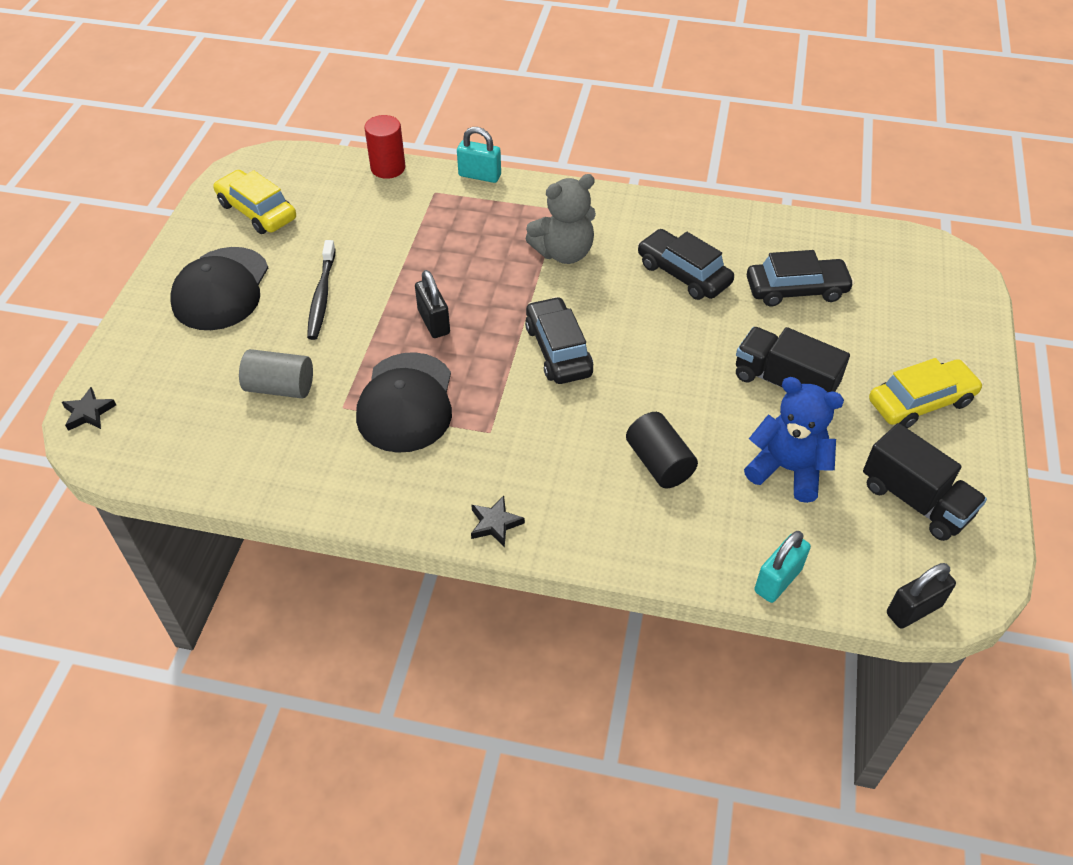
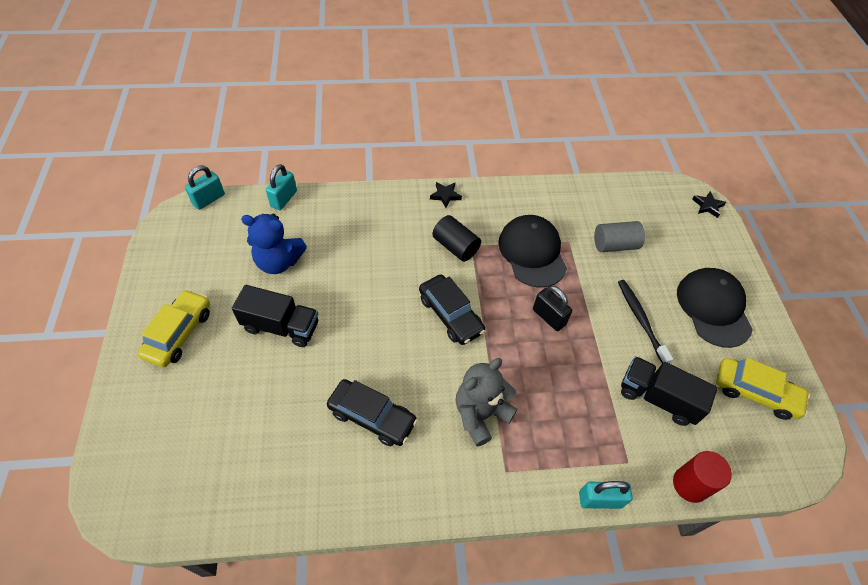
camera: 160 degrees right, 5 degrees up
(659, 463) = (361, 248): black cylinder -> black cylinder (455, 247)
(796, 290) = (271, 423): black car -> none
(913, 609) = (209, 199): black padlock -> turquoise padlock
(915, 500) = (197, 259): black truck -> black truck (657, 398)
(921, 402) = (179, 333): yellow car -> yellow car turned 150 degrees clockwise

